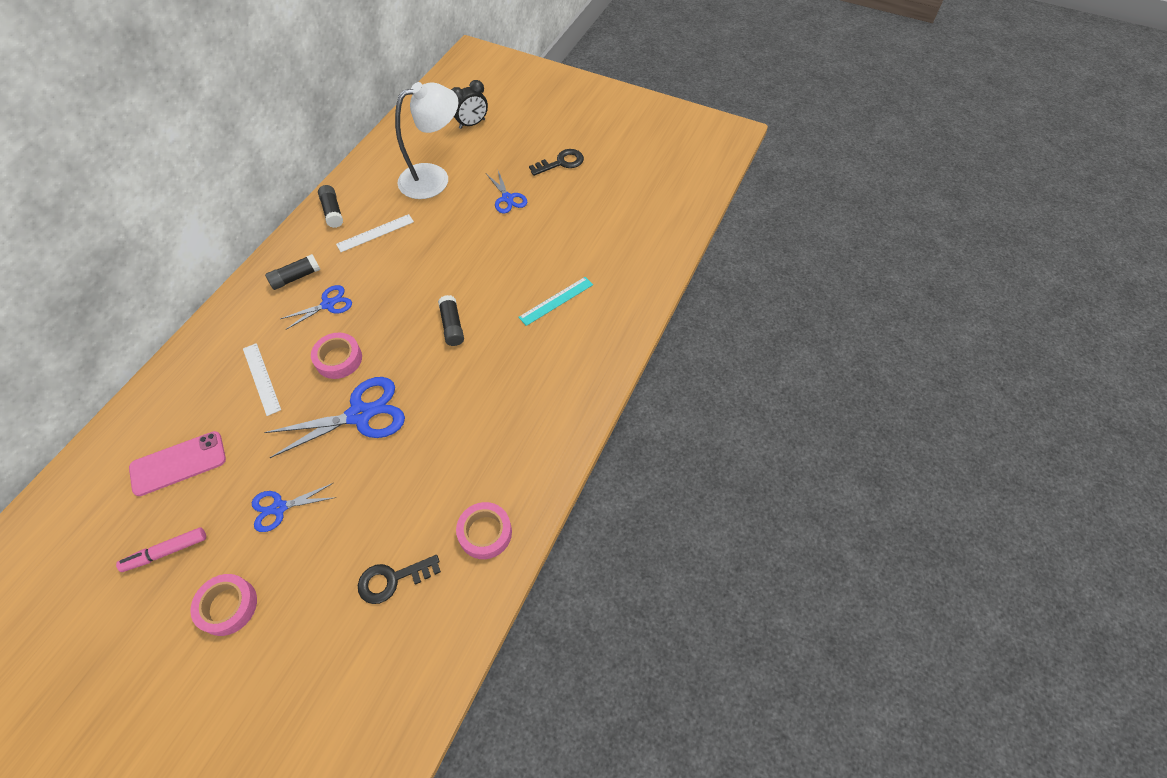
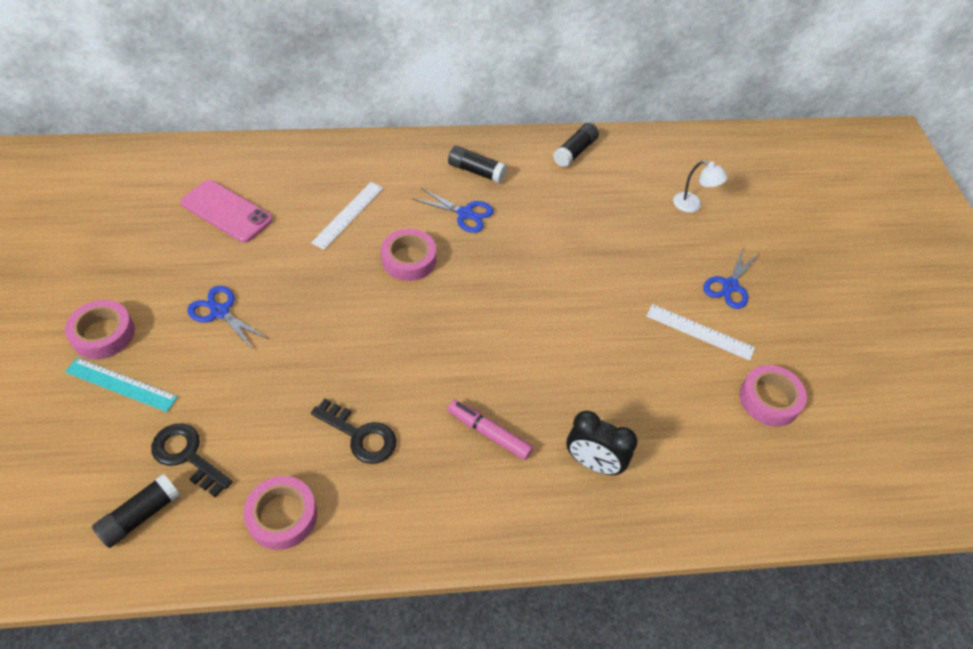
camera: 55 degrees right, 5 degrees down
(166, 552) = (137, 256): pink marker -> pink marker (489, 433)
(360, 415) = (357, 315): blue scissors -> none
(375, 233) = (579, 199): white ruler -> white ruler (699, 332)
(434, 178) = (693, 205): white lamp -> white lamp, size x0.43
(452, 326) = (518, 332): black glue stick -> black glue stick (140, 516)
(472, 124) = (798, 194): black clock -> black clock (593, 463)
(556, 301) = (631, 417): turquoise ruler -> turquoise ruler (121, 384)
(561, 163) = (833, 309): black key -> black key (360, 436)
(594, 229) = (769, 399): none -> pink tape

